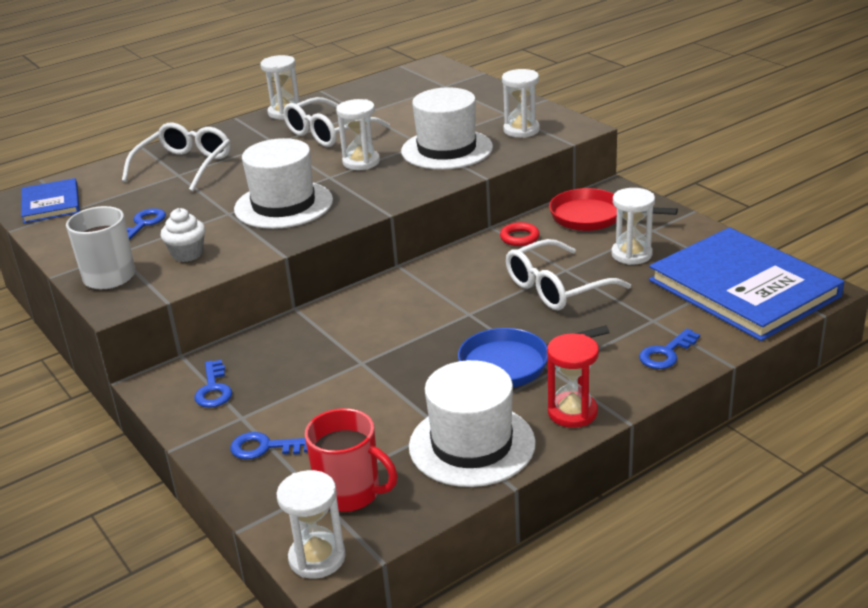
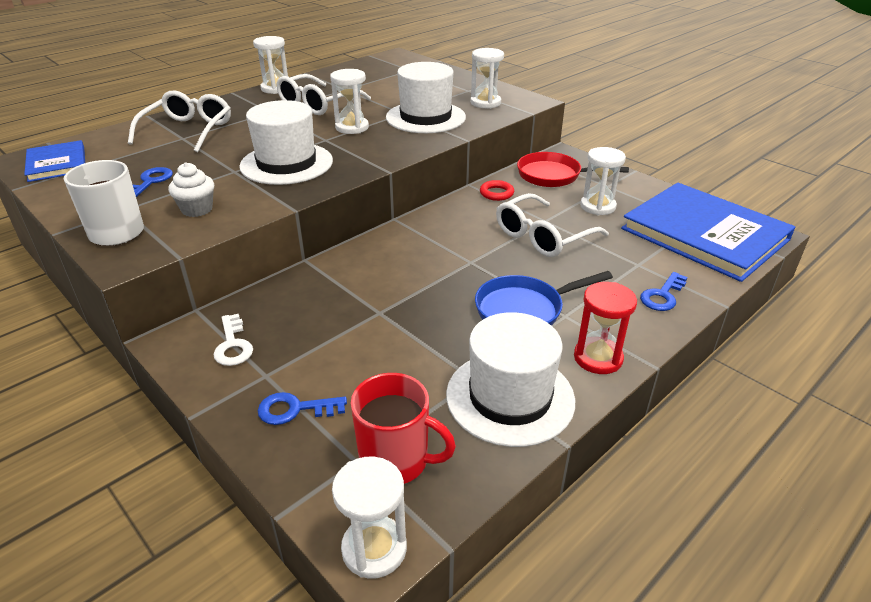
camera: 10 degrees left, 5 degrees up
(214, 389) = (233, 345): blue key -> white key

